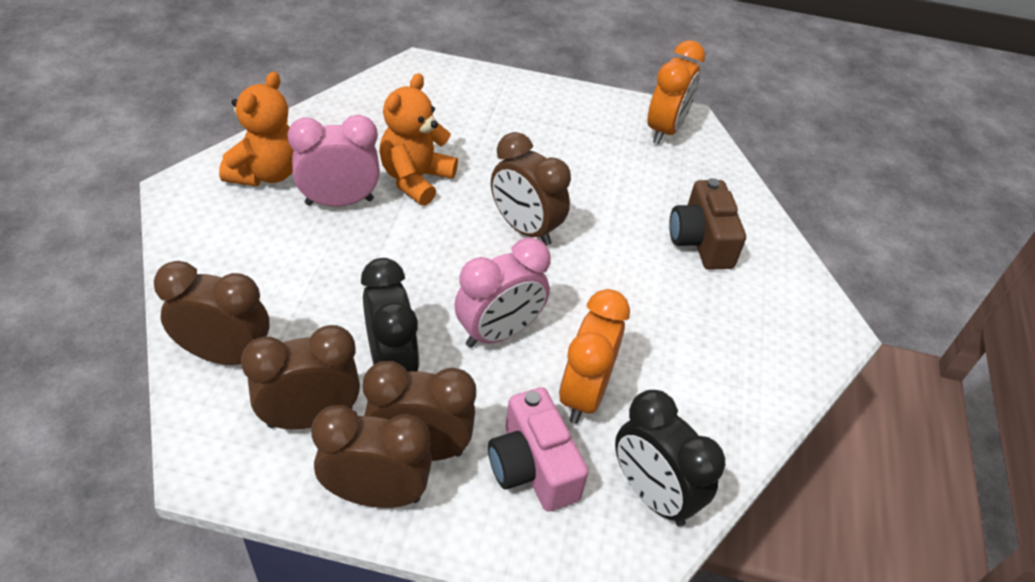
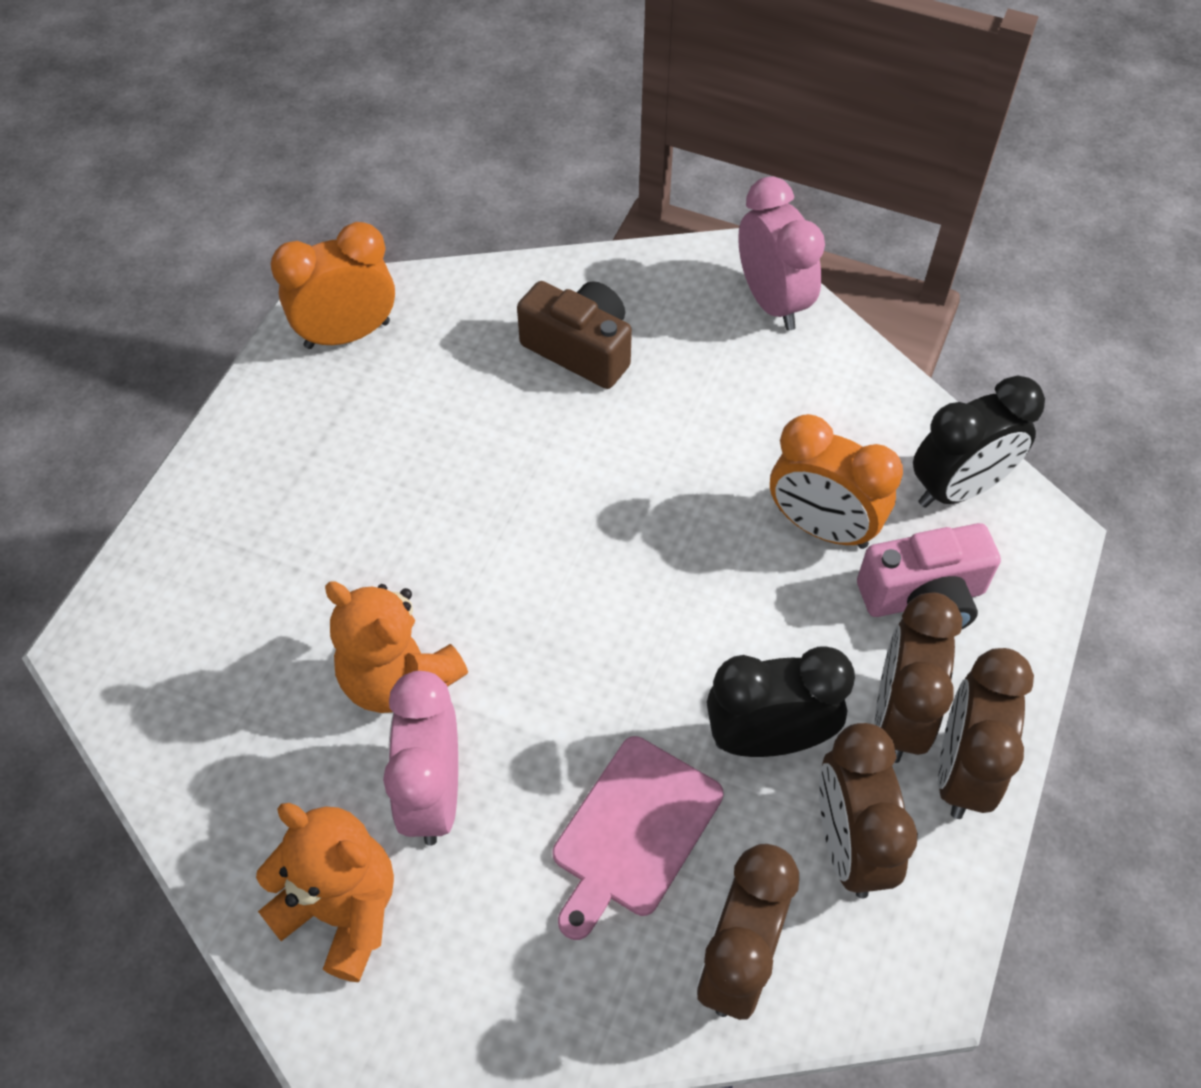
camera: 75 degrees left, 10 degrees up
(317, 295) = (633, 832): none -> pink cutting board
(499, 333) = (720, 605): pink clock -> pink clock (772, 302)
(525, 229) = (530, 545): brown clock -> none
(665, 130) = (347, 334): orange clock -> orange clock turned 60 degrees counterclockwise
(701, 241) = (580, 349): brown camera -> brown camera turned 150 degrees counterclockwise

